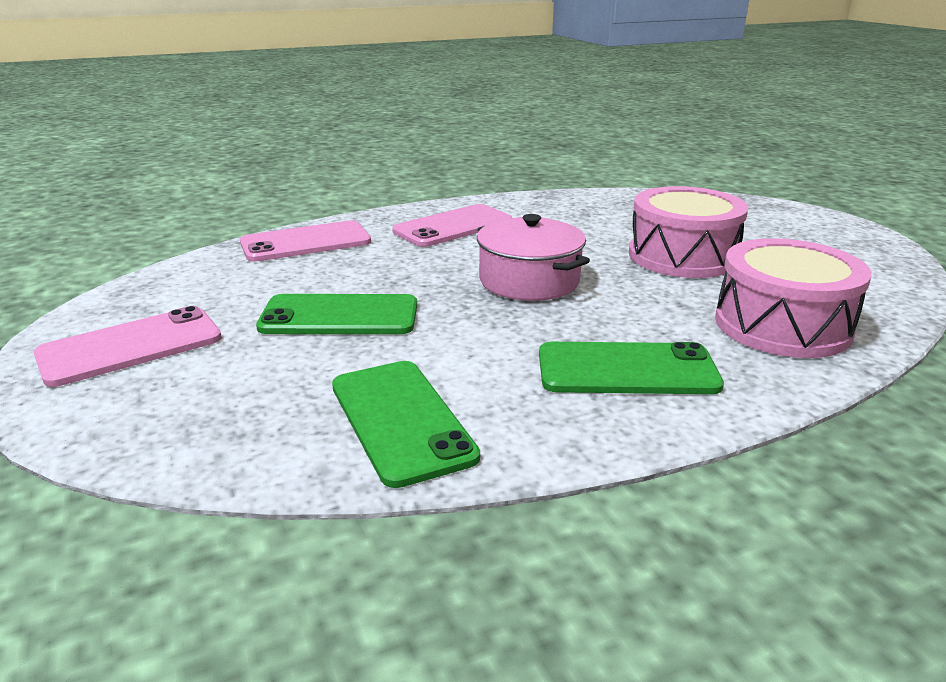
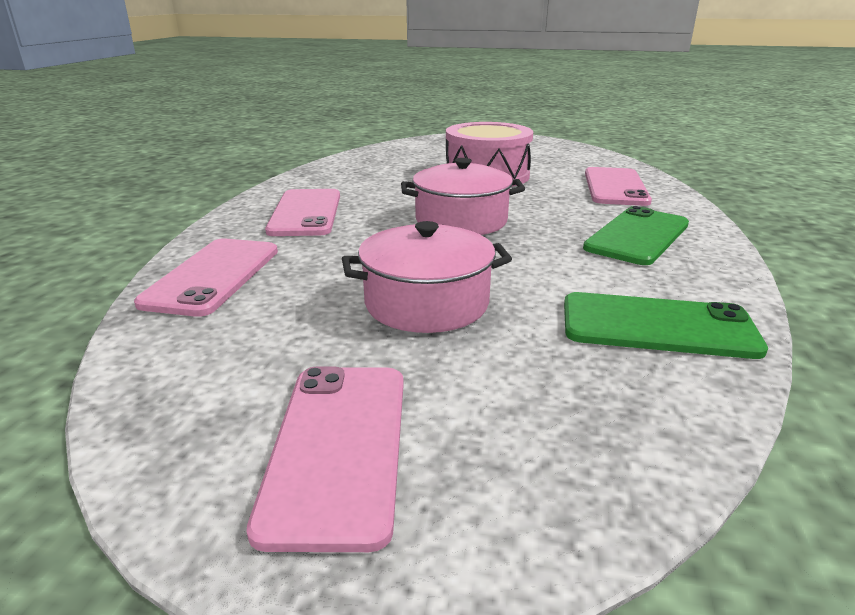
camera: 55 degrees left, 0 degrees up
(339, 316) = (426, 303): green phone -> pink pot
(782, 325) = (615, 187): pink drum -> pink phone

